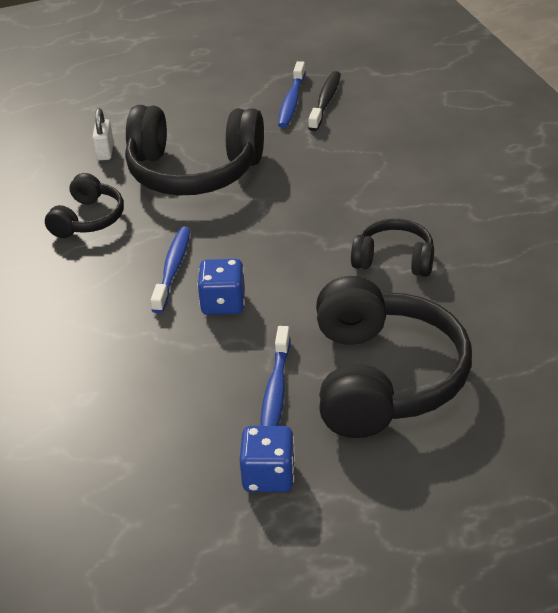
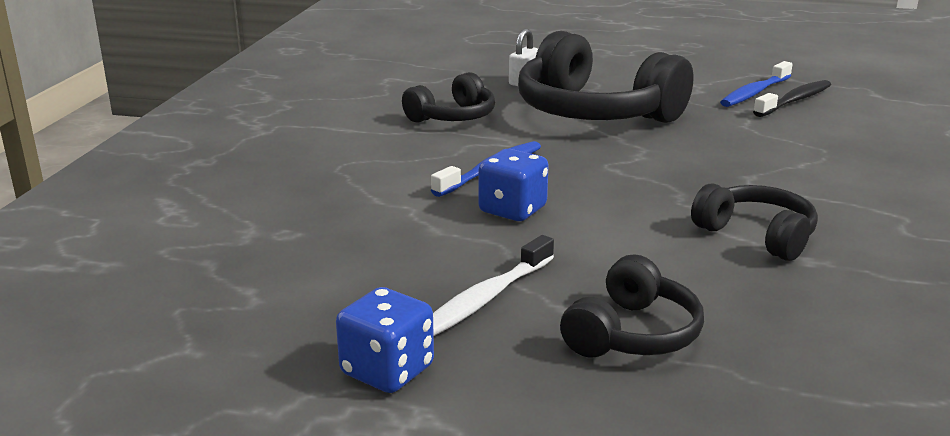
camera: 30 degrees right, 15 degrees down
(275, 391) = (485, 298): blue toothbrush -> white toothbrush
(382, 378) = (632, 334): black headphones -> black headphones, size x0.53

